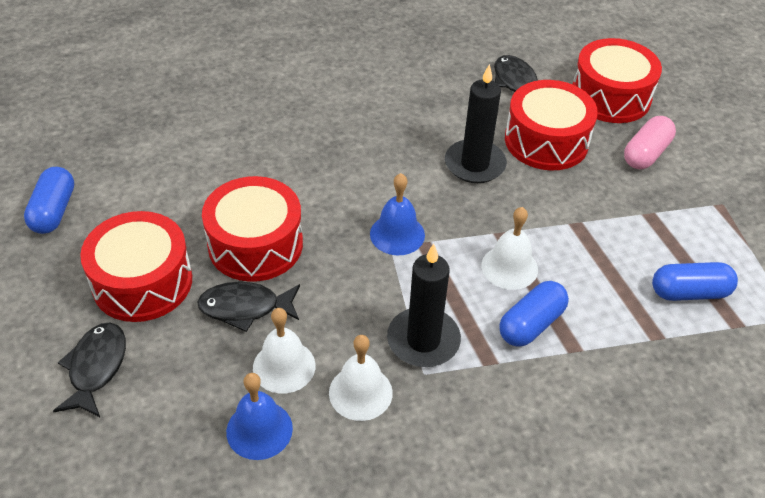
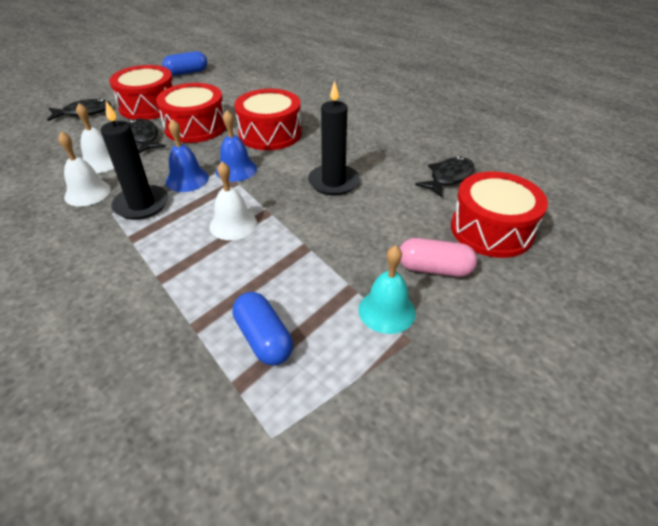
camera: 65 degrees right, 5 degrees down
(259, 430) = (50, 167): blue bell -> blue bell (187, 179)
(531, 324) = (178, 249): blue capsule -> none
(546, 141) = (393, 208): red drum -> red drum (270, 134)
(685, 203) = (387, 311): none -> turquoise bell

